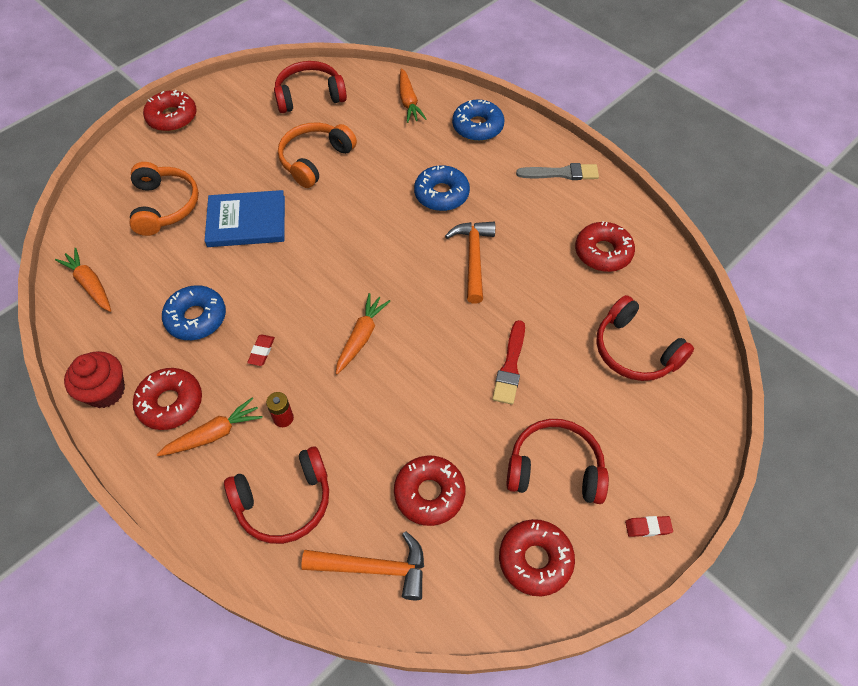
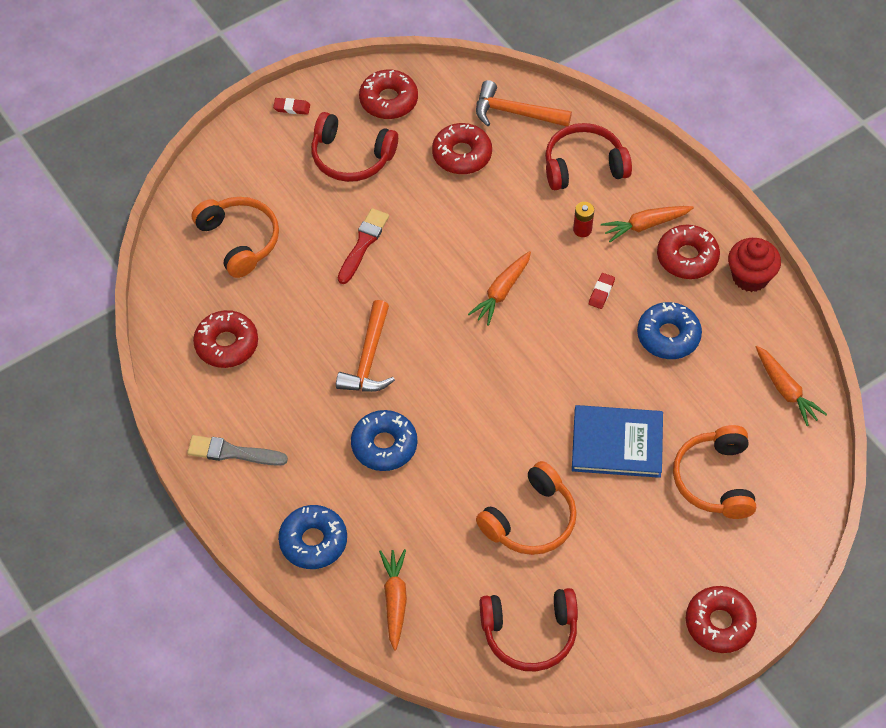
camera: 170 degrees left, 0 degrees up
(635, 350) = (239, 240): red headphones -> orange headphones

